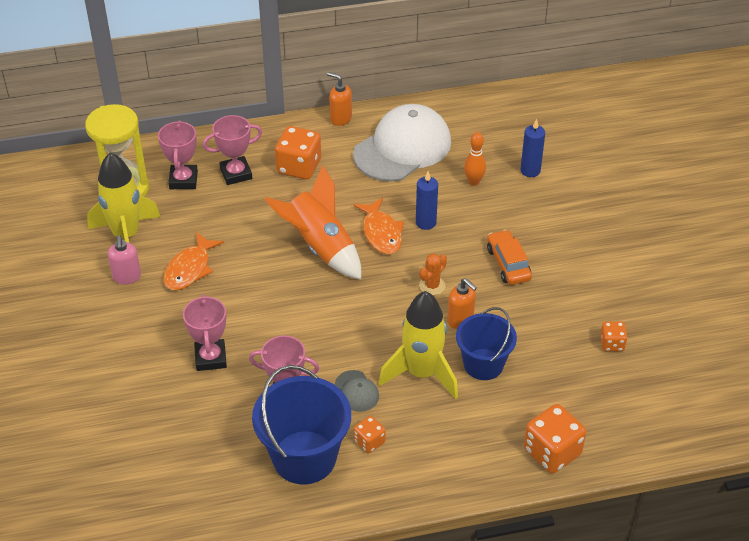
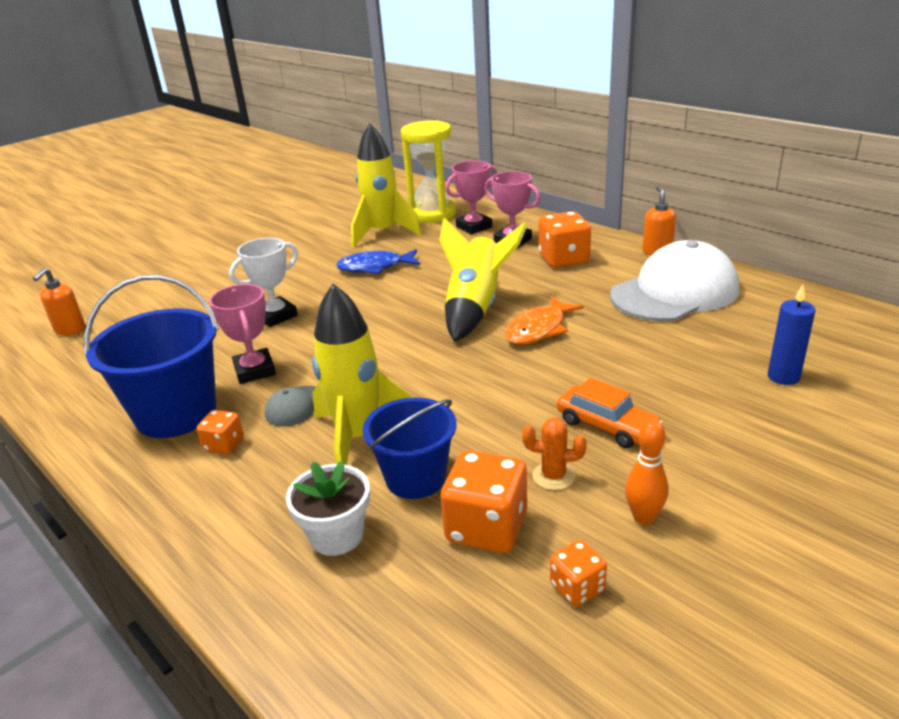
camera: 60 degrees right, 15 degrees down
(127, 277) = (337, 250): pink soap dispenser -> none
(190, 269) = (375, 267): orange fish -> blue fish
(210, 358) = (276, 316): pink trophy -> white trophy
(320, 247) = (476, 308): orange rocket -> yellow rocket
(402, 148) = (674, 292): white cap -> white cap turned 45 degrees counterclockwise
(426, 222) = (591, 347): blue candle -> none
(432, 285) = (502, 389): orange cactus -> orange cactus (553, 476)
(460, 320) = (471, 430): orange soap dispenser -> orange soap dispenser (70, 330)
(473, 182) = (699, 349): orange bowling pin -> orange bowling pin (643, 517)
(504, 417) = (337, 535): none -> white flower pot
(508, 264) = (607, 426): orange car -> orange car turned 90 degrees clockwise
(552, 452) = (303, 614): orange dice -> orange dice (486, 527)

